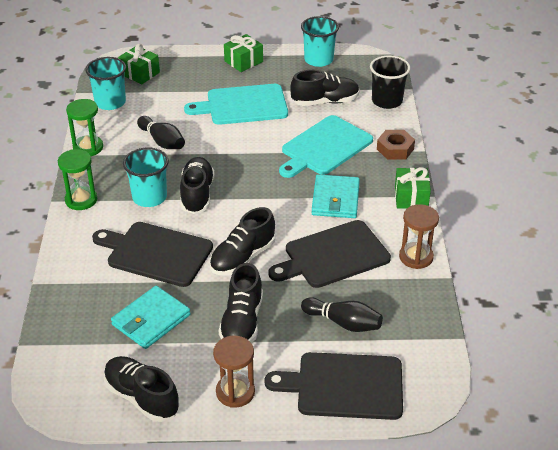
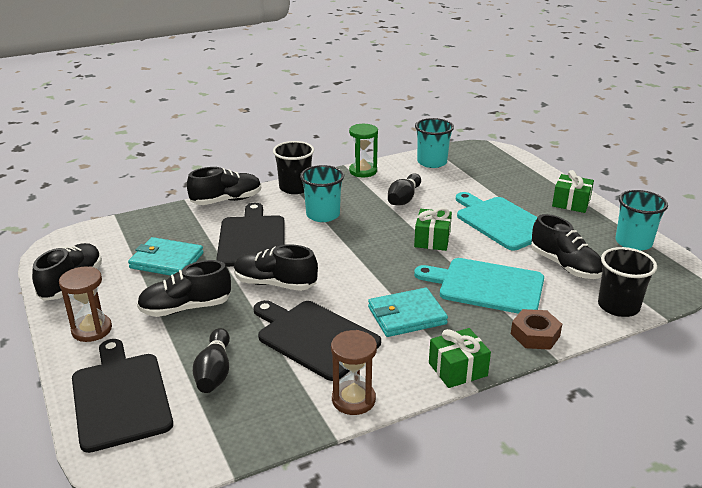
camera: 65 degrees right, 10 degrees down
(81, 200) = (295, 188): green hourglass -> black cup
(140, 73) = (487, 162): green gift -> green gift (432, 240)
(197, 194) = (346, 236): black shoe -> black shoe (226, 200)

